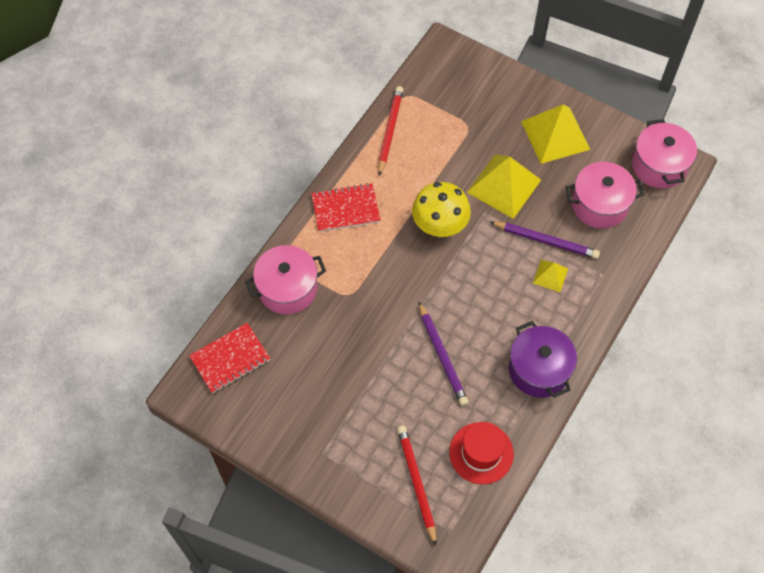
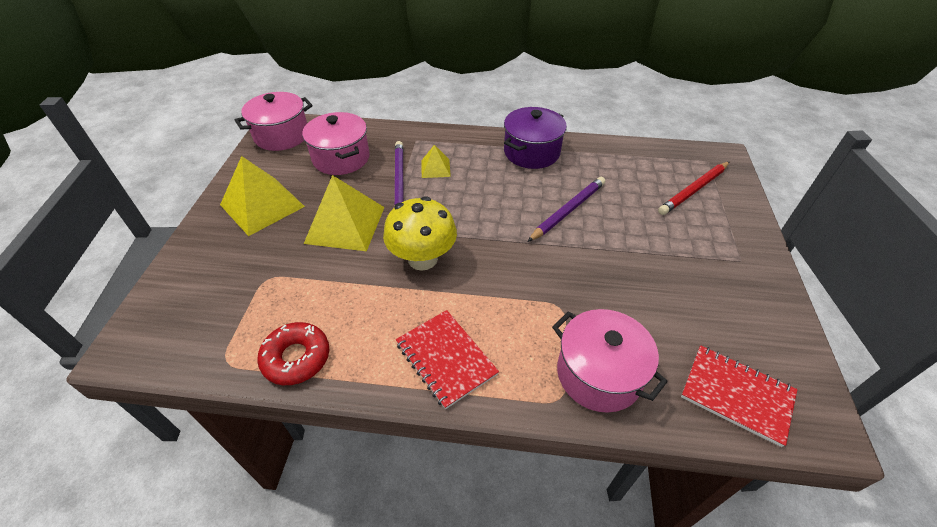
camera: 115 degrees left, 15 degrees down
(390, 131) = (296, 358): red pencil -> red donut
(481, 453) = (631, 163): red hat -> none

